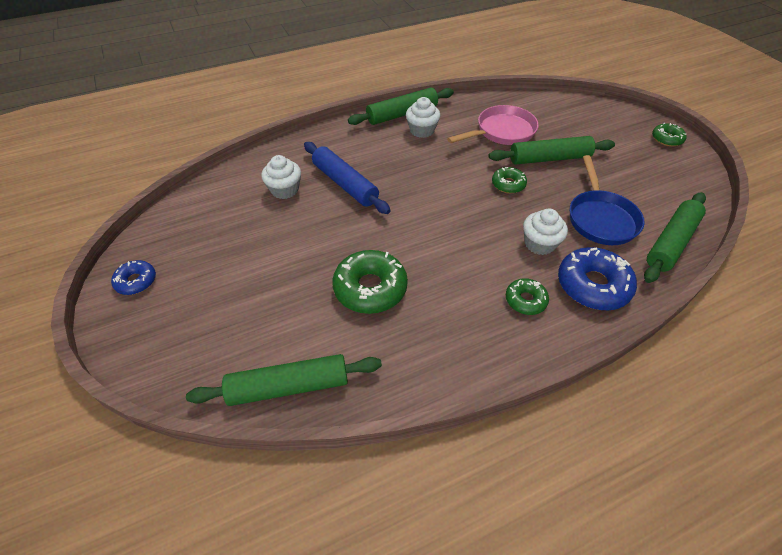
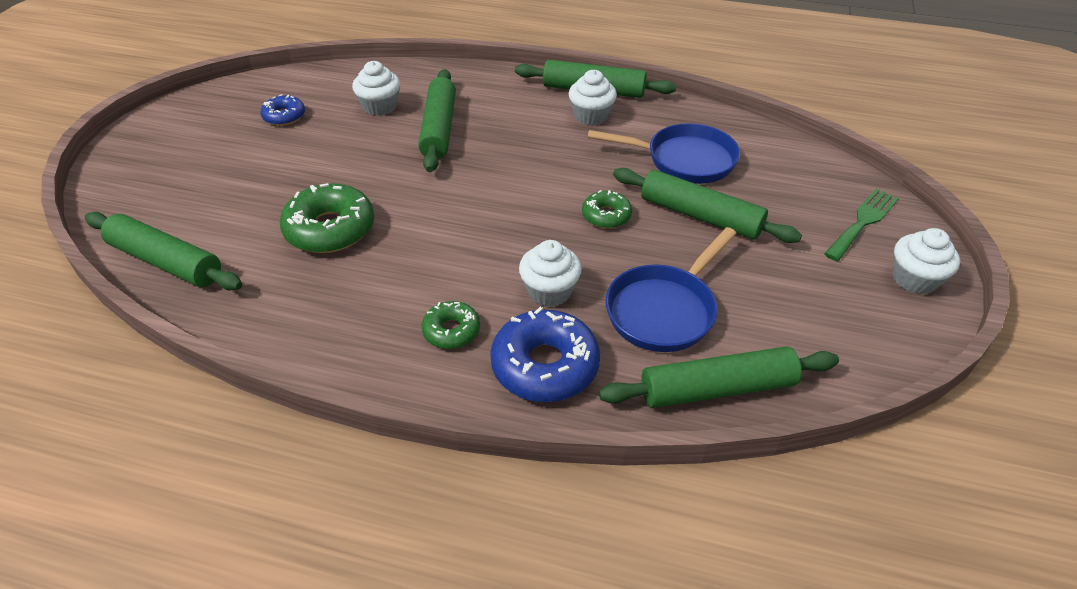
camera: 40 degrees right, 5 degrees down
(136, 281) = (178, 119): blue donut -> blue donut (284, 116)
(345, 184) = (439, 128): blue rolling pin -> green rolling pin
(502, 132) = (684, 160): pink pan -> blue pan
(615, 122) = (863, 222): none -> green fork
(666, 139) = (914, 279): green donut -> white cupcake

